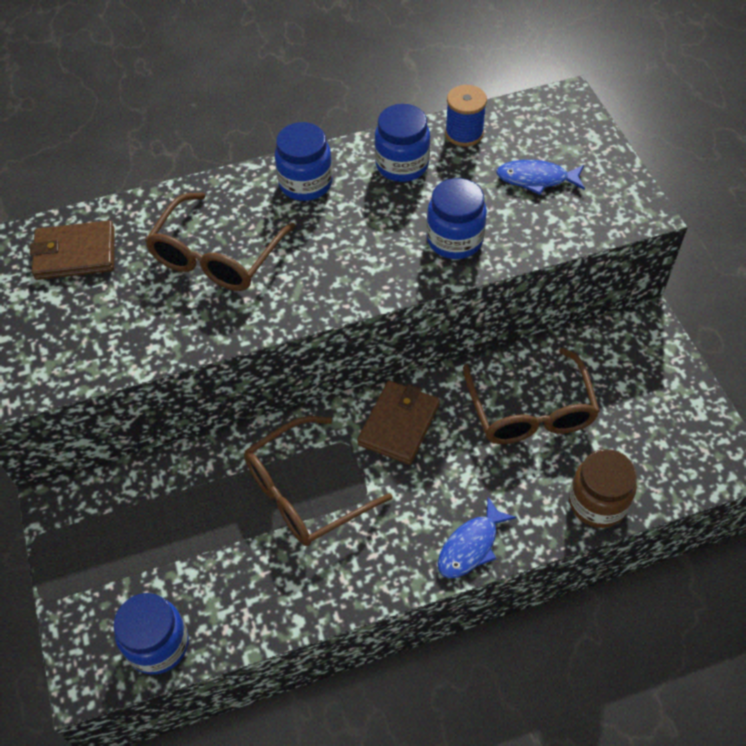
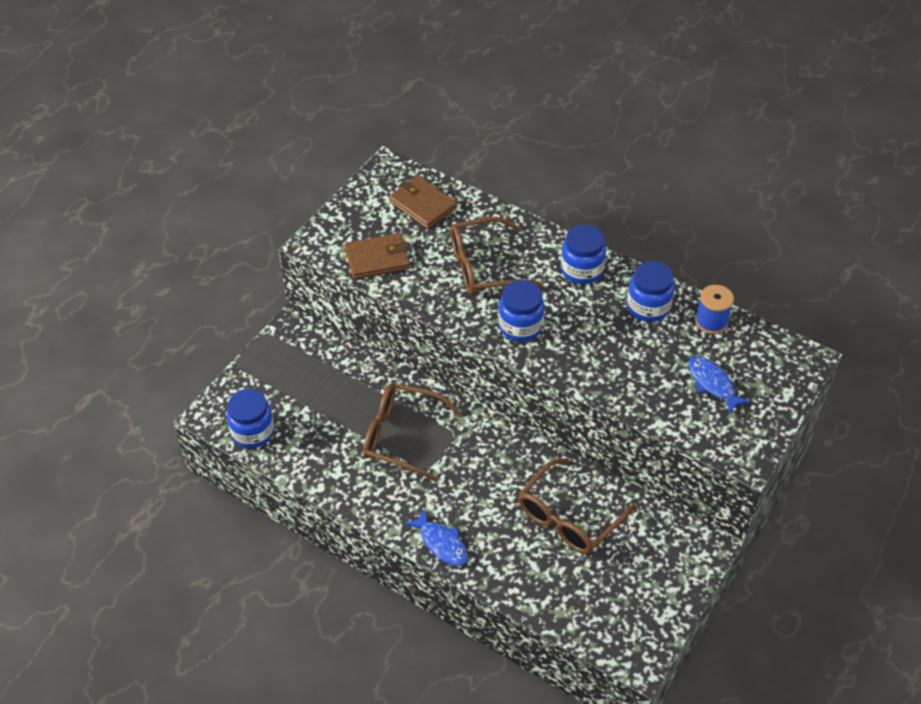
camera: 50 degrees right, 5 degrees down
(398, 424) = (491, 452): brown wallet -> brown wallet (377, 259)
(454, 240) = (614, 371): blue jar -> blue jar (520, 326)
(471, 546) = (441, 543): blue fish -> blue fish turned 135 degrees counterclockwise
(597, 503) = (534, 595): brown jar -> none

